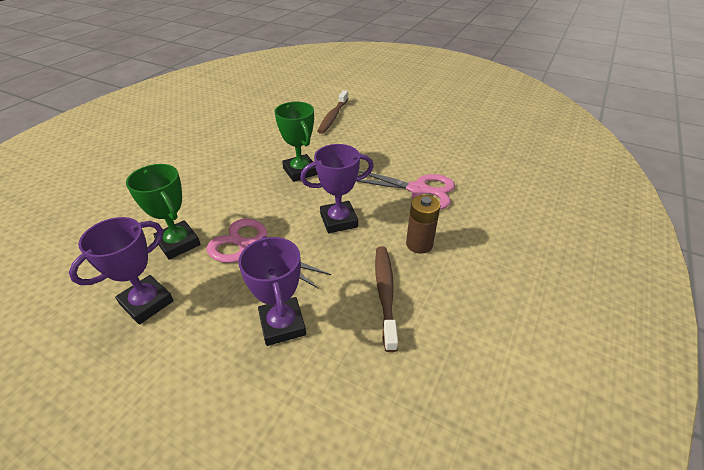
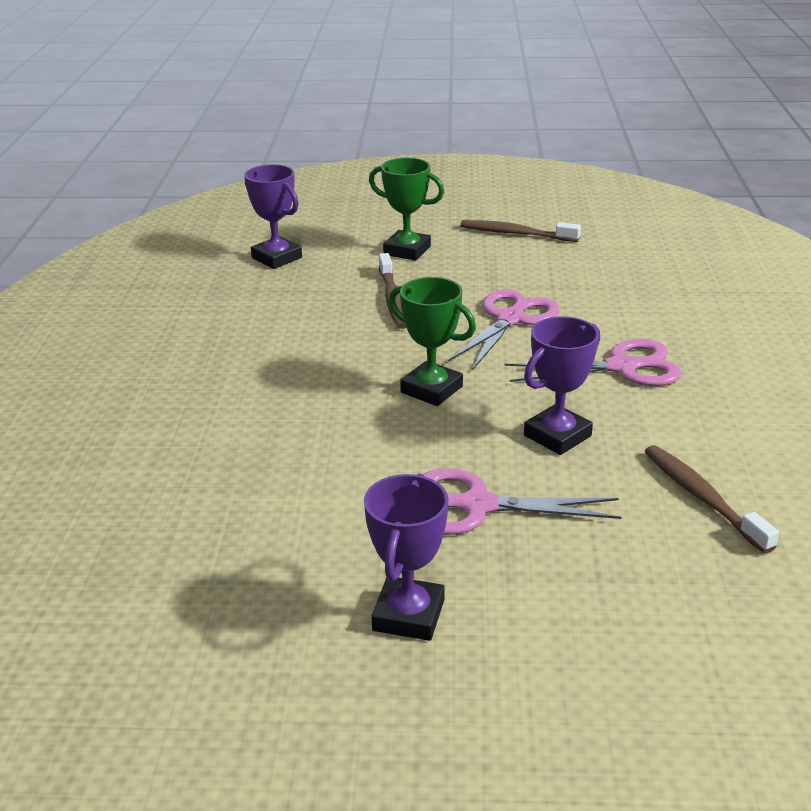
camera: 25 degrees left, 10 degrees down
(178, 243) = (362, 534): green trophy -> green trophy (407, 250)
(282, 324) = (616, 572): purple trophy -> purple trophy (277, 258)
(383, 143) = (511, 319): none -> pink scissors
(419, 244) = (688, 431): brown battery -> none
(433, 97) = (515, 234): none -> brown toothbrush

